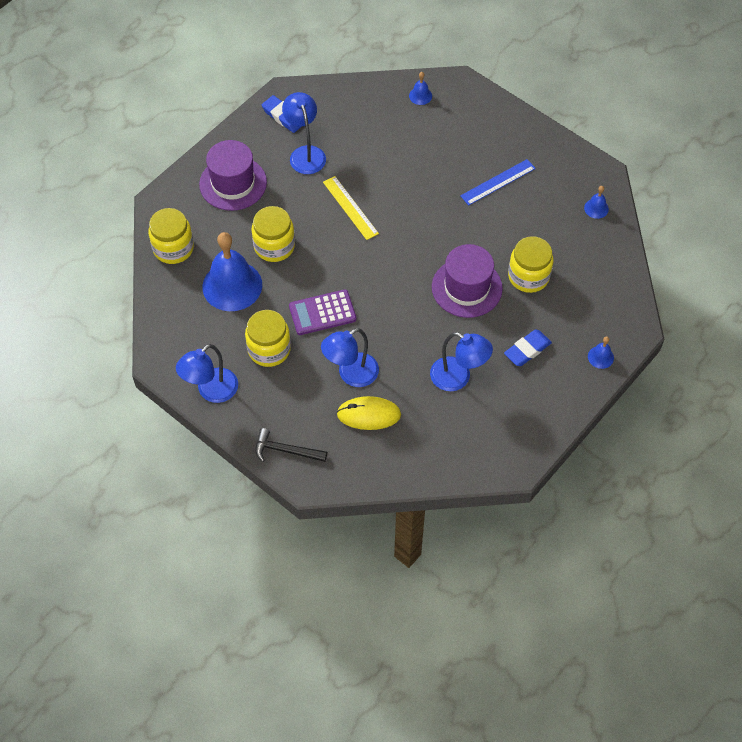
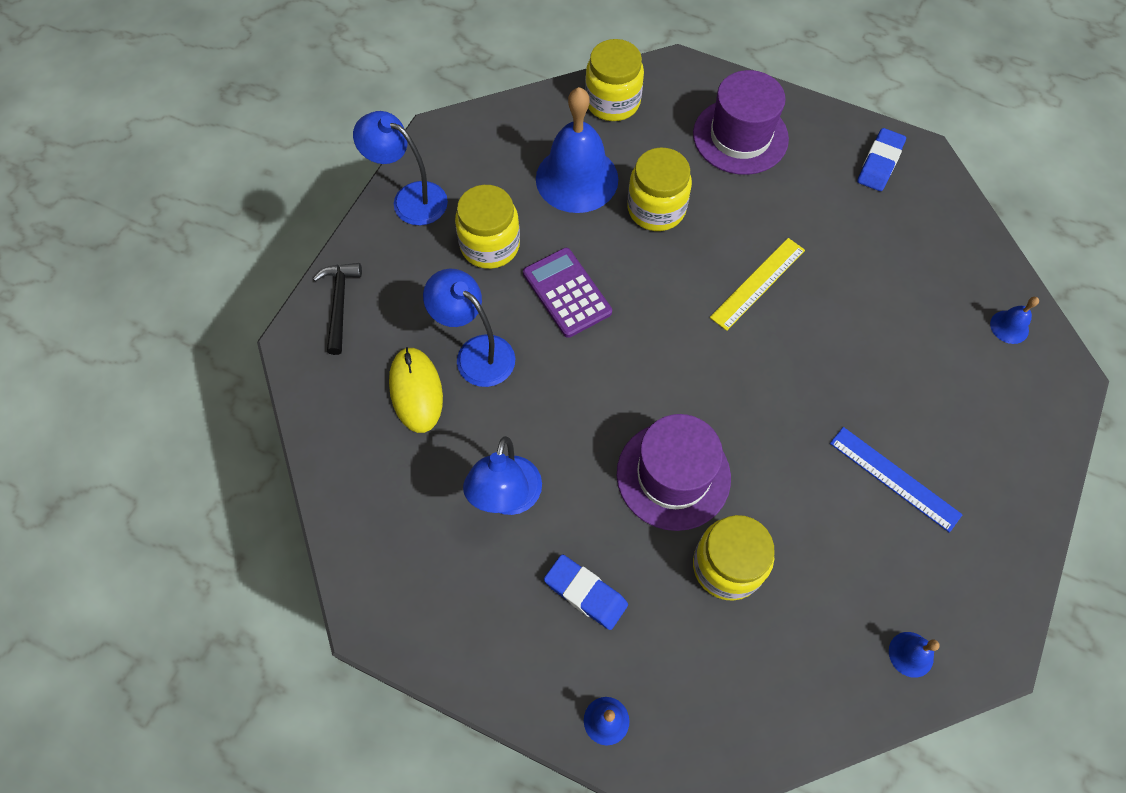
camera: 75 degrees right, 5 degrees up
(305, 154) = (827, 205): blue lamp -> none

